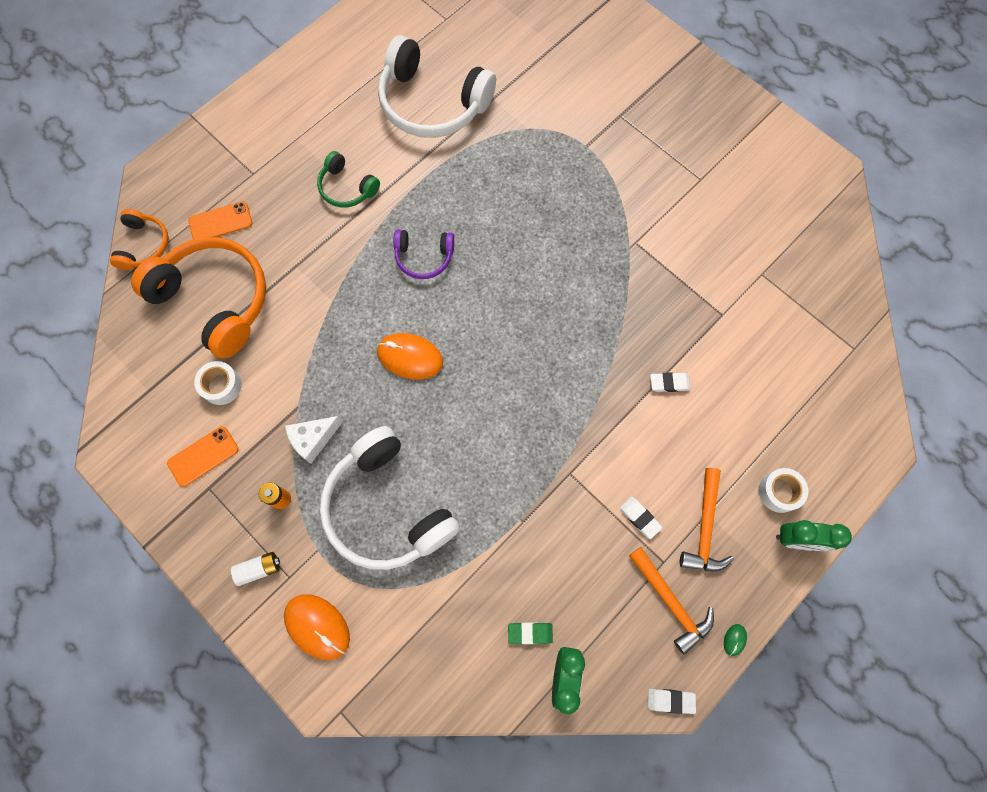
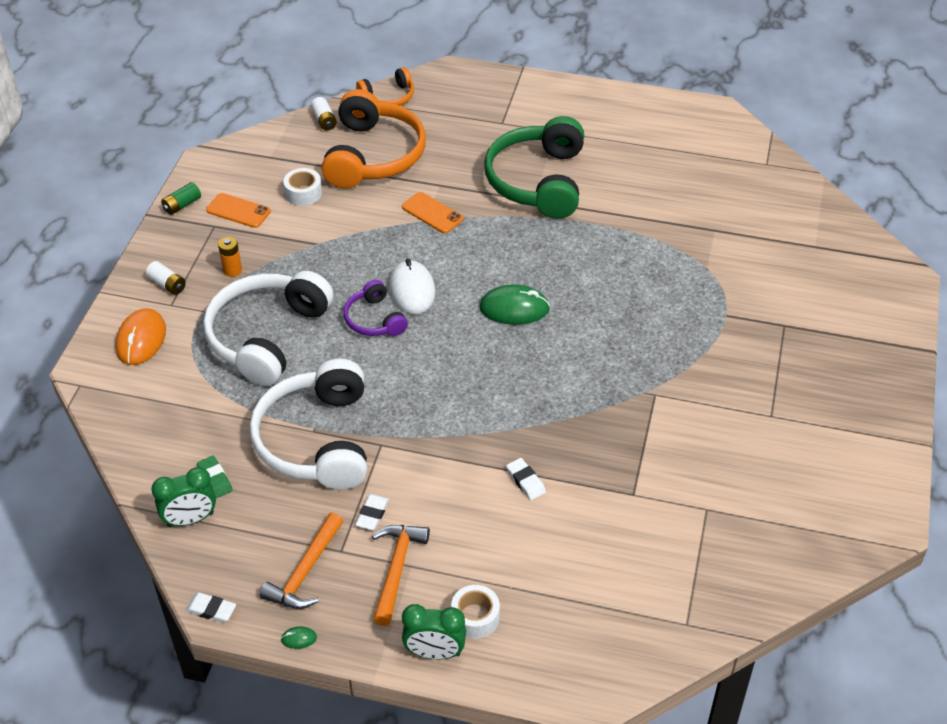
camera: 60 degrees right, 25 degrees down
(133, 317) = (324, 120): none -> white battery
(156, 505) = (182, 205): none -> green battery
(220, 222) = (443, 126): orange phone -> orange phone (432, 213)
(313, 439) = (295, 265): white cheese -> none
(347, 188) = (537, 181): green headphones -> green headphones, size x1.96
(410, 357) = (412, 290): orange mouse -> white mouse
(424, 257) = (513, 257): purple headphones -> purple headphones (374, 319)
(432, 104) = (669, 195): white headphones -> white headphones (316, 440)
(483, 289) = (514, 308): none -> green mouse
(670, 700) = (211, 610): white eraser -> white eraser turned 45 degrees counterclockwise
(705, 527) = (396, 569): orange hammer -> orange hammer turned 120 degrees clockwise
(797, 539) = (435, 652): green clock -> green clock turned 60 degrees counterclockwise

